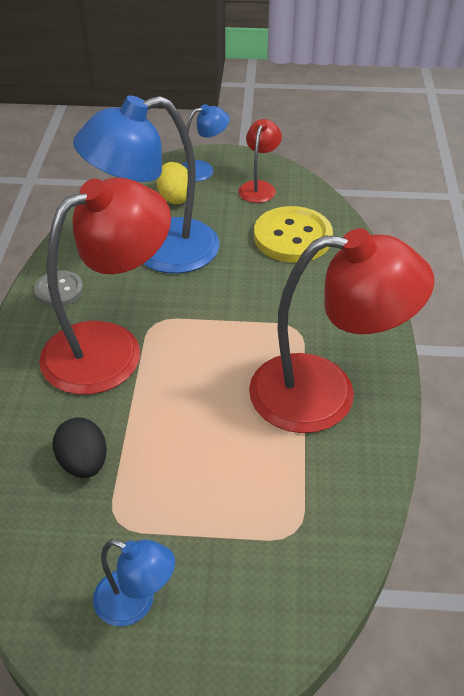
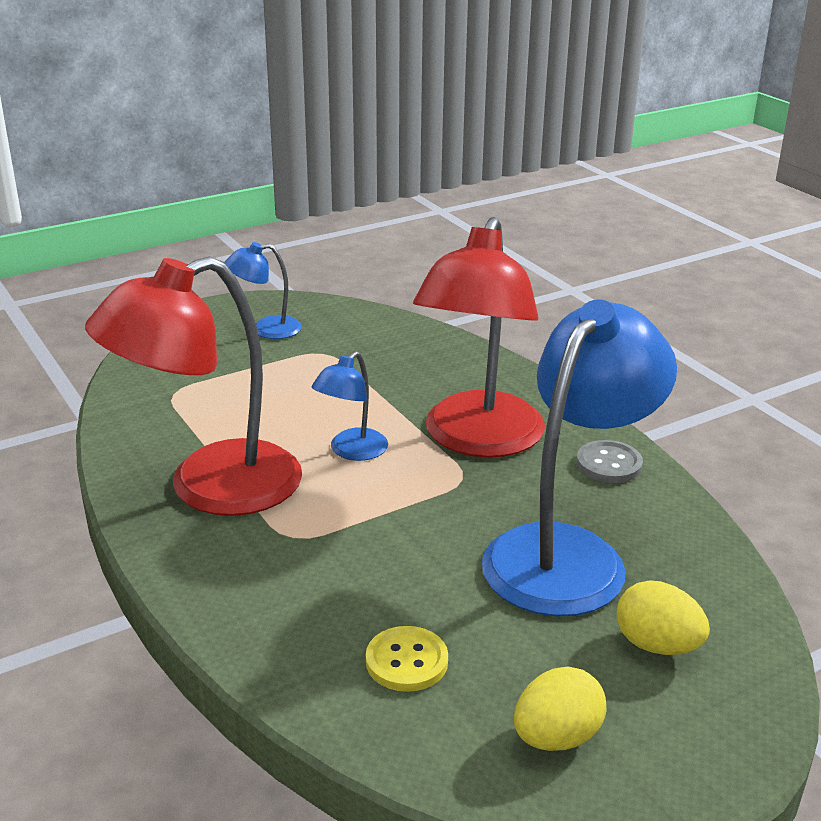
camera: 145 degrees right, 15 degrees down
(84, 463) = (390, 368): black egg -> none
(203, 170) = (692, 727): blue lamp -> blue lamp (351, 451)
(259, 187) = (556, 737): red lamp -> yellow egg
(292, 237) = (406, 661): yellow button -> yellow button, size x0.57

